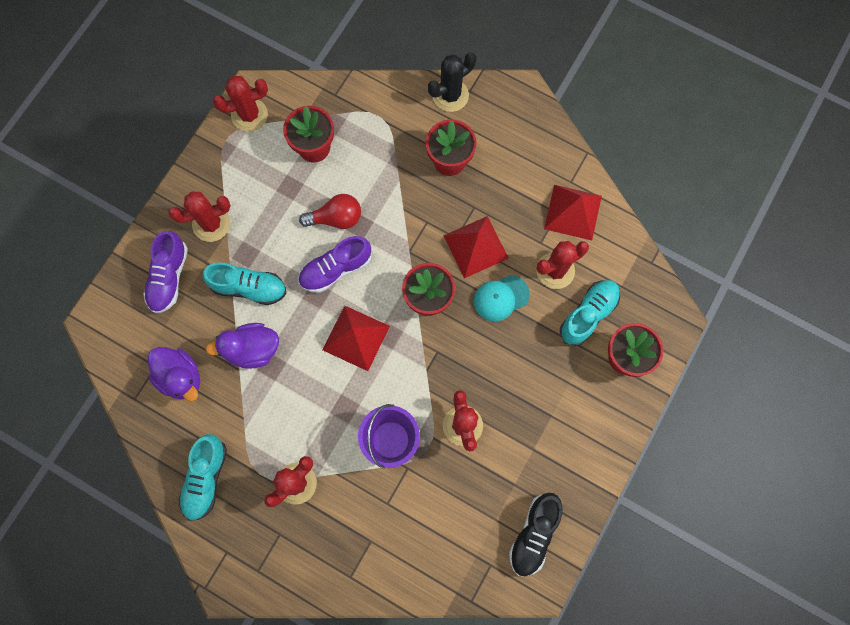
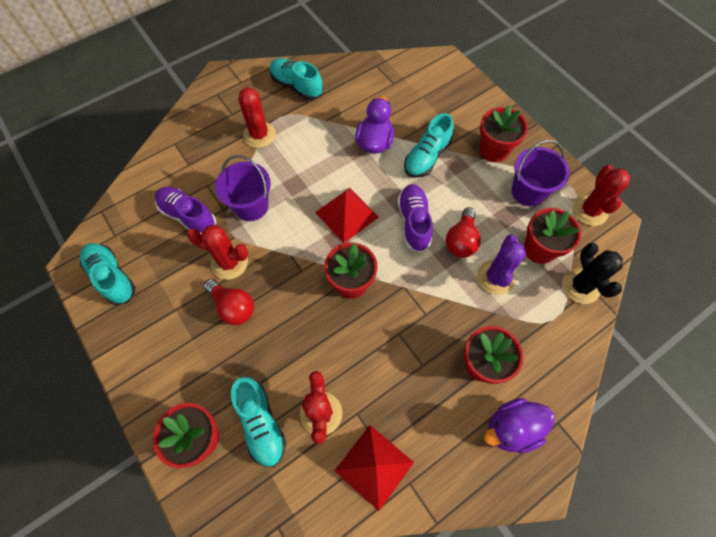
camera: 115 degrees right, 10 degrees down
(169, 277) = (459, 110): purple shoe -> purple shoe (188, 216)
(181, 377) = (377, 94): purple duck -> purple duck (511, 428)
(211, 224) = (493, 150): red cactus -> red flower pot
(251, 175) = (528, 191): none -> purple bucket
(362, 176) = (495, 277): none -> purple cactus
(450, 95) = (558, 399): black cactus -> black cactus (580, 286)
(476, 246) = (381, 347): red pyramid -> none
(501, 298) = (320, 347): turquoise cap -> none
(503, 396) = (233, 307): none -> red light bulb
(533, 534) = (112, 277): black shoe -> turquoise shoe

